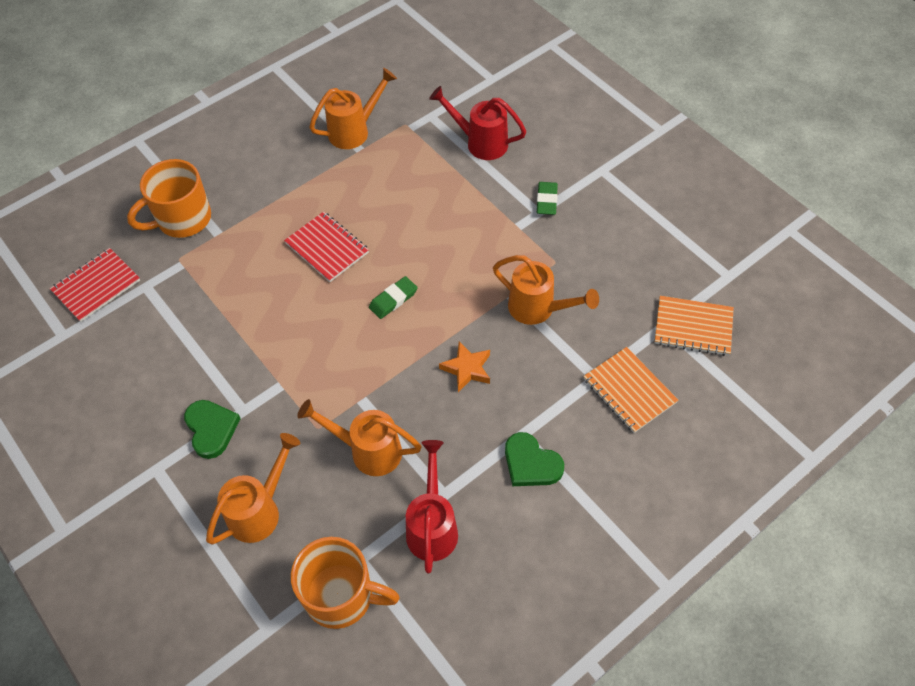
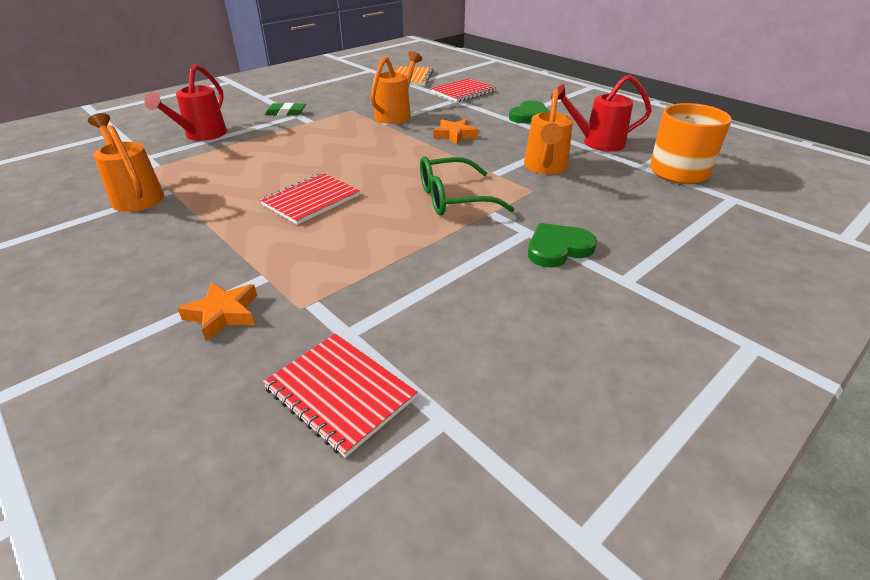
camera: 95 degrees left, 20 degrees down
(182, 219) = (223, 314): orange mug -> orange star
(260, 510) = (631, 212): orange watering can -> none
(313, 356) = (453, 198): none -> green glasses
(393, 299) = (383, 165): green eraser -> none
(629, 391) = (463, 92): orange notebook -> red notebook

